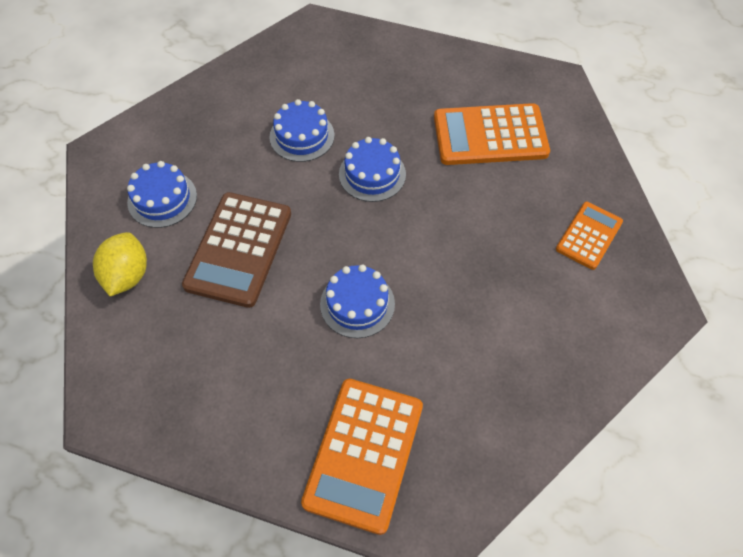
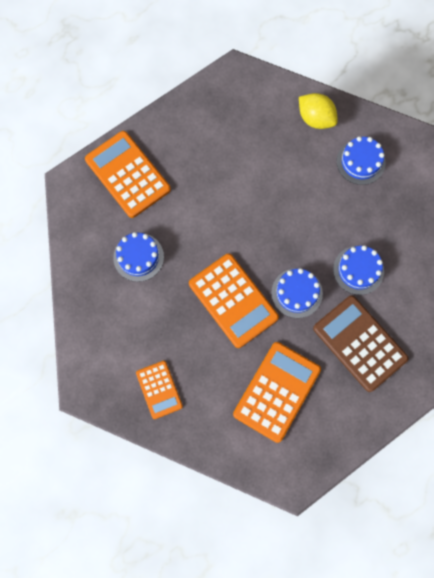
camera: 125 degrees right, 15 degrees up
(239, 249) = (293, 184): brown calculator -> brown calculator (359, 343)
(357, 304) = (211, 224): blue cake -> blue cake (138, 257)
(431, 226) = (233, 300): none -> orange calculator

